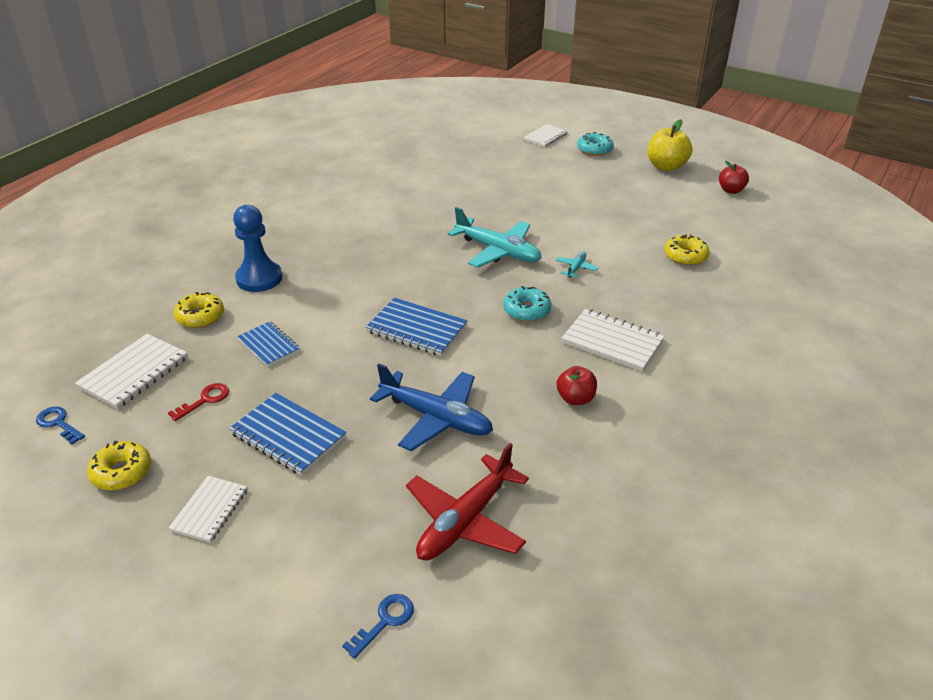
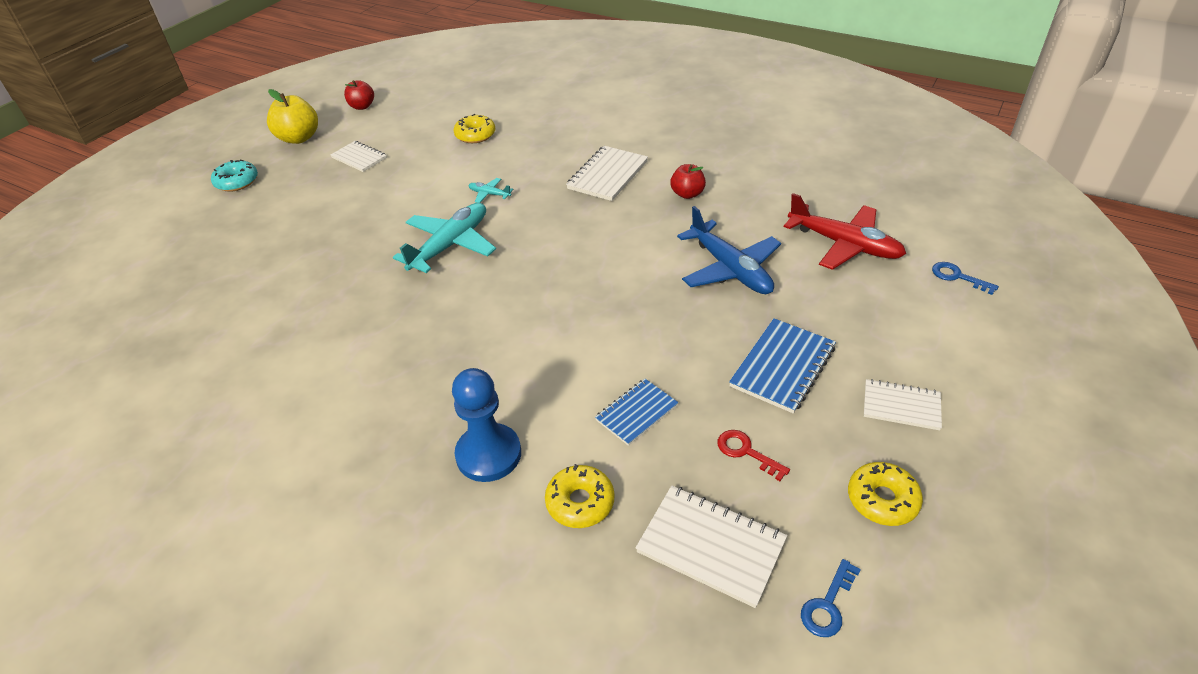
camera: 90 degrees left, 5 degrees up
(417, 329) = (596, 293): blue notebook -> none
(436, 418) = (730, 269): blue plane -> blue plane turned 120 degrees clockwise
(527, 310) = (561, 222): turquoise donut -> none
(545, 137) = (182, 218): white notebook -> white notebook (359, 158)

